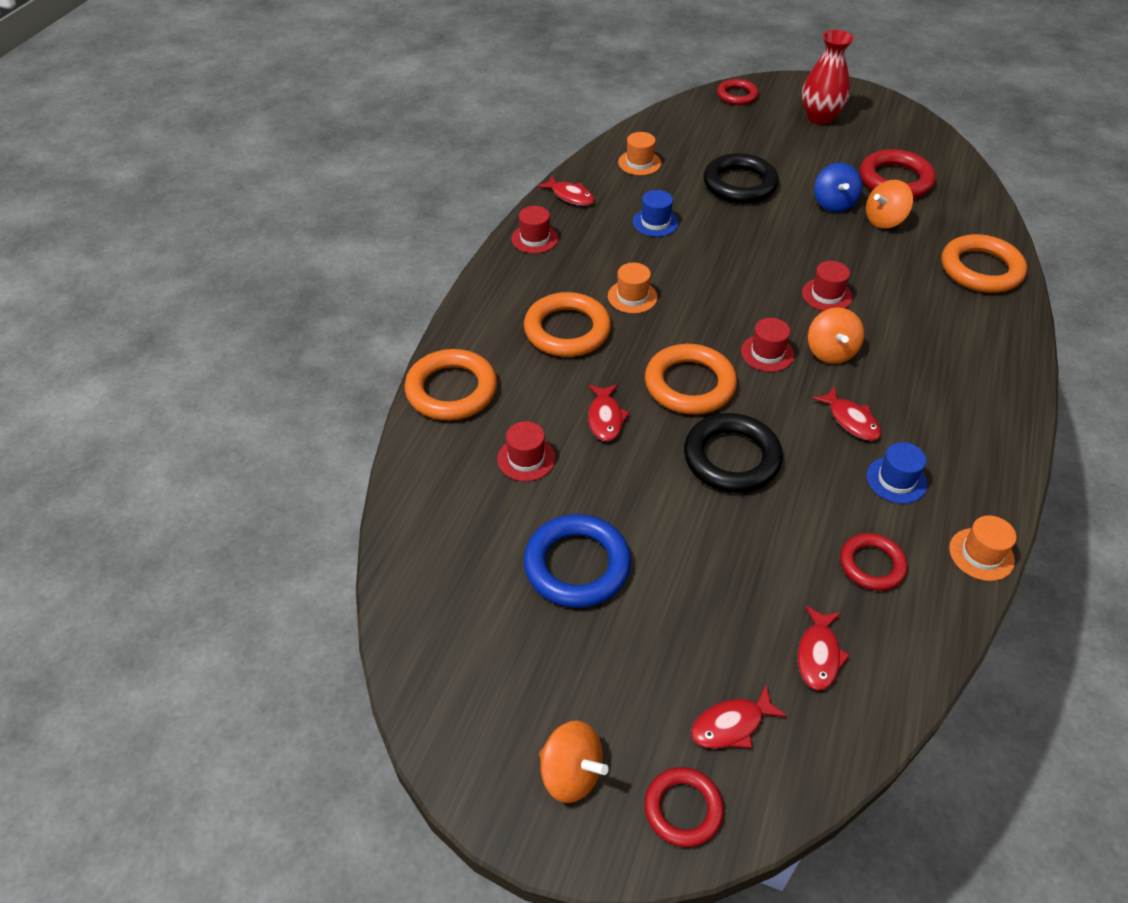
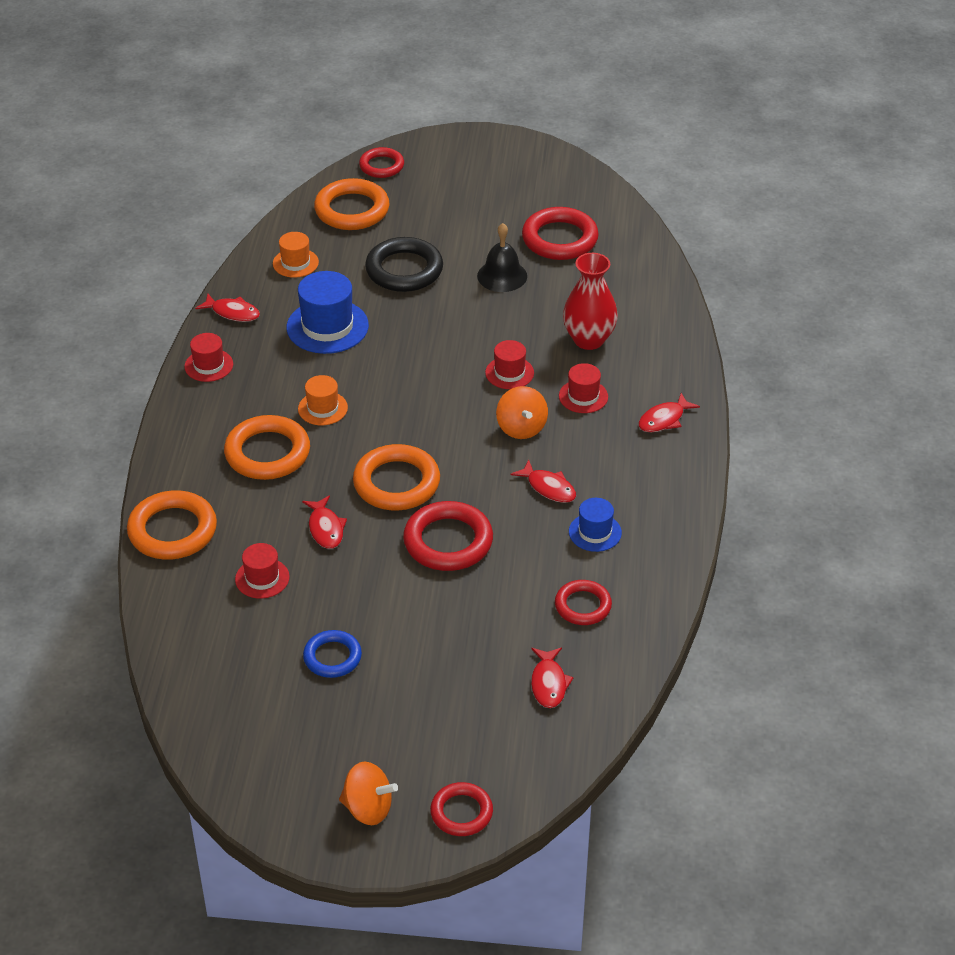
camera: 15 degrees left, 5 degrees down
(577, 565) = (332, 657): blue ring -> blue ring, size x0.62
(655, 222) = (327, 326): blue hat -> blue hat, size x1.72
(731, 458) = (448, 541): black ring -> red ring
(731, 725) = (488, 748): red fish -> red fish (664, 419)
(767, 353) = (463, 440): red hat -> red hat (583, 396)
(820, 117) = (473, 178): red vase -> red vase (588, 339)
(833, 204) = (502, 276): blue spinning top -> black bell
(884, 220) = (554, 285): orange spinning top -> none
(981, 269) = (651, 321): orange ring -> orange ring (352, 210)
(981, 554) = (672, 579): orange hat -> none

